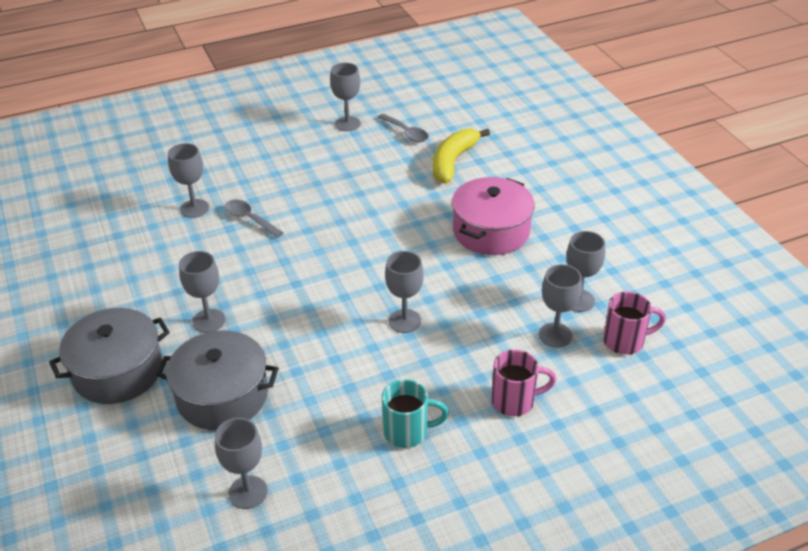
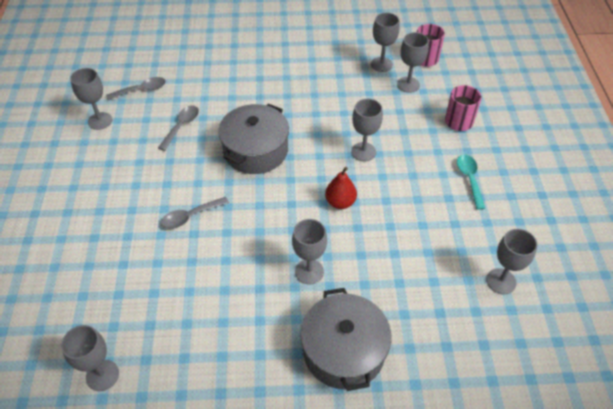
camera: 70 degrees left, 10 degrees up
(194, 208) = (148, 254): grey goblet -> grey goblet (102, 375)
(222, 395) = (399, 278): grey pot -> grey pot (255, 150)
(314, 320) = (340, 202): none -> red pear
(369, 175) = (181, 126): none -> grey spoon
(407, 432) = (469, 179): turquoise mug -> turquoise spoon
(453, 161) = (198, 75): yellow banana -> none
(491, 231) = (291, 81): pink pot -> none

